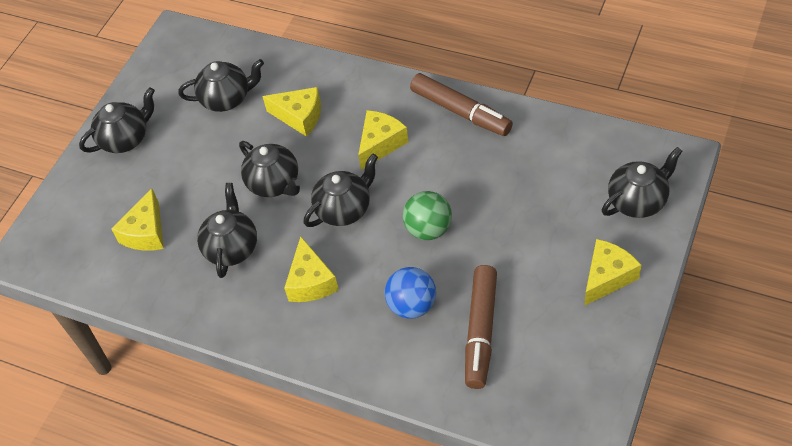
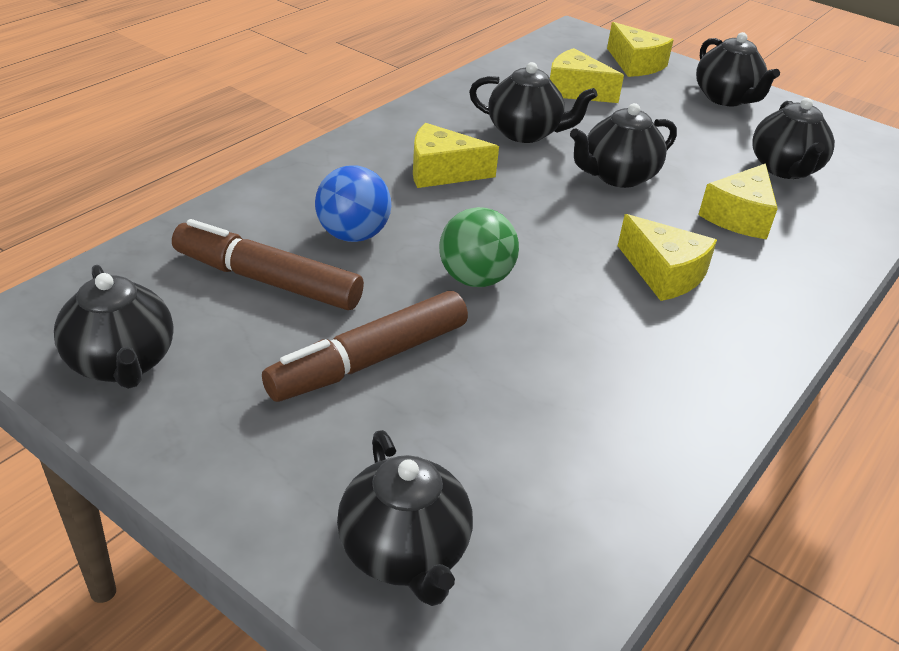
camera: 95 degrees right, 15 degrees down
(344, 209) = (548, 218): black teapot -> black teapot (122, 363)
(461, 112) = (717, 374): brown marker -> brown marker (369, 360)
(607, 277) = (262, 443): yellow cheese -> yellow cheese (635, 64)

